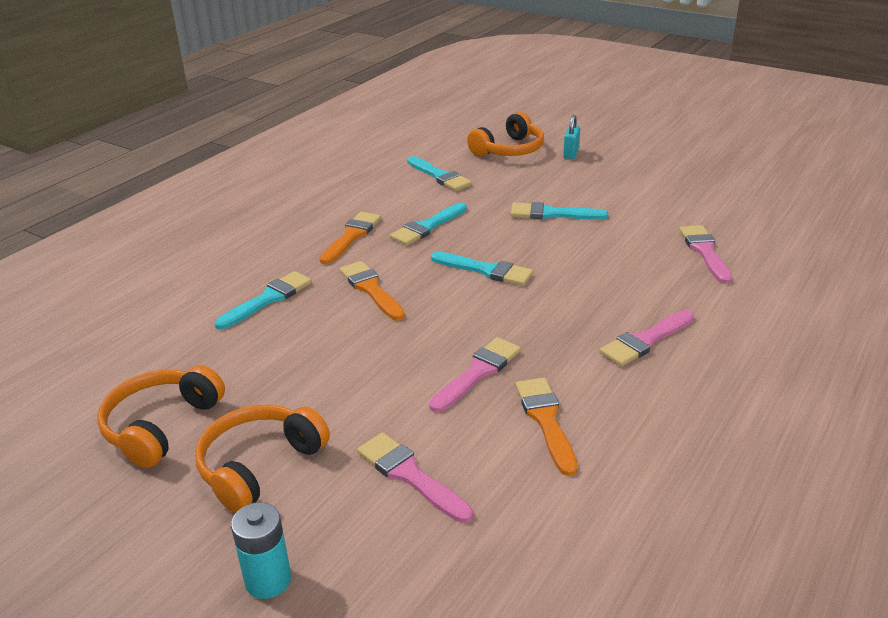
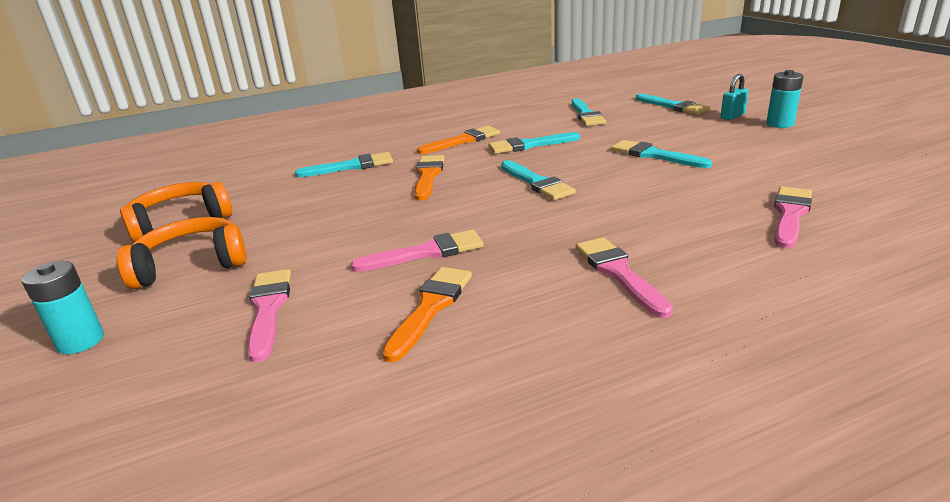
camera: 35 degrees right, 5 degrees down
(509, 150) = (673, 106): orange headphones -> turquoise brush
(615, 156) = (780, 124): none -> turquoise battery
(645, 341) = (618, 273): pink brush -> pink brush turned 75 degrees clockwise

